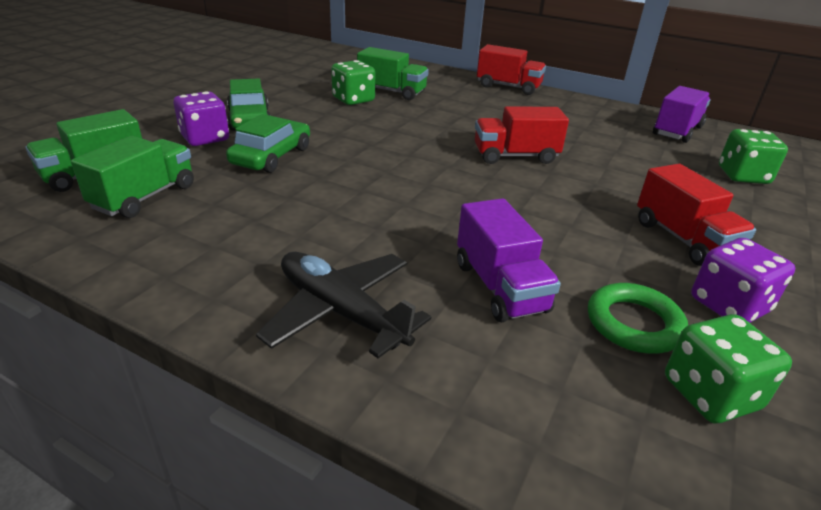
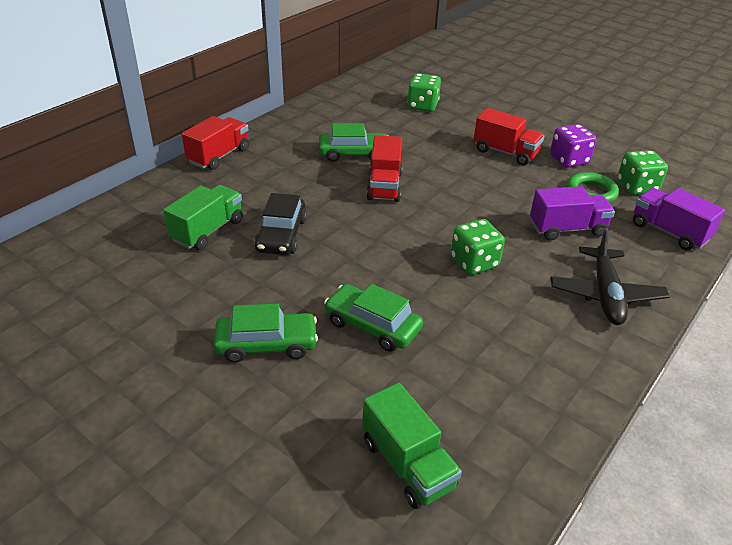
camera: 80 degrees left, 5 degrees up
(145, 197) = (459, 413): green truck -> none
(205, 138) = (318, 379): purple dice -> none
(341, 312) = (605, 295): black plane -> black plane turned 45 degrees counterclockwise
(353, 100) = (225, 260): green dice -> green dice (474, 262)
(397, 116) = (281, 235): none -> black car
(569, 139) = (353, 154): none -> green car
(677, 131) = (345, 105): purple truck -> purple truck (669, 232)
(683, 239) = (505, 152): red truck -> red truck turned 45 degrees clockwise

